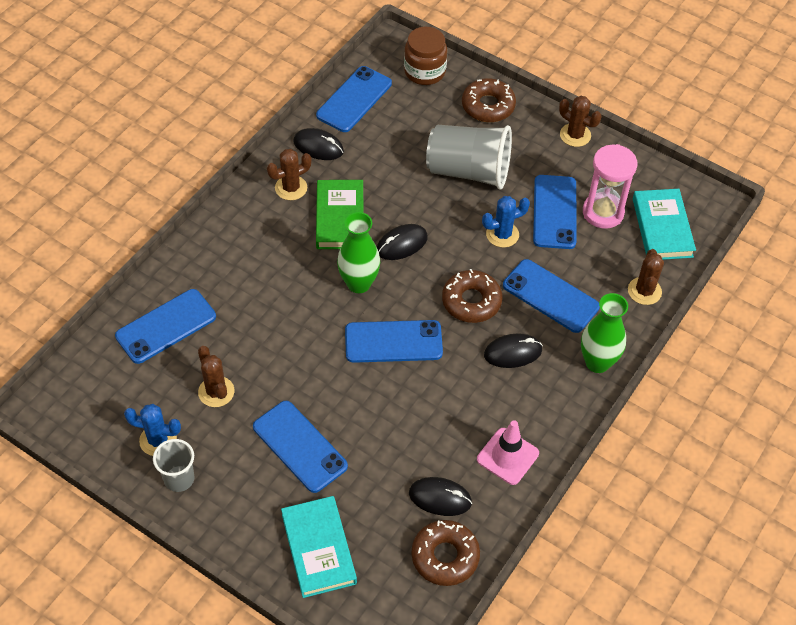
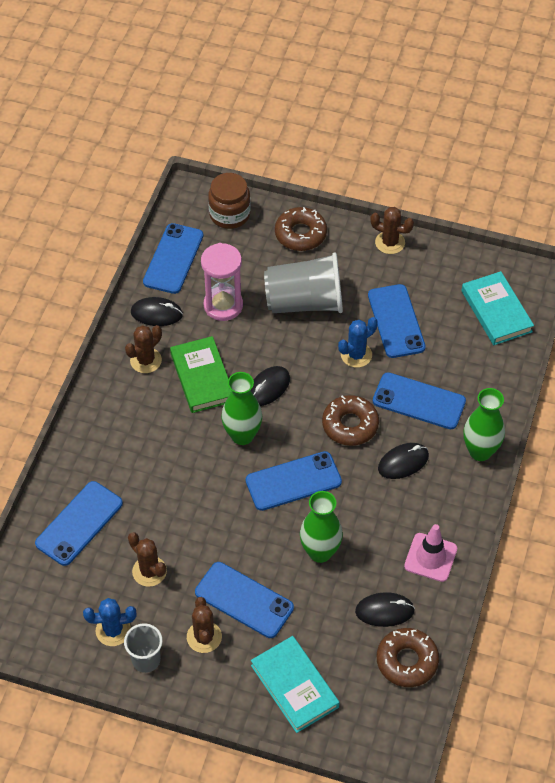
camera: 15 degrees left, 0 degrees up
(395, 419) = (320, 552): none -> green vase
(603, 212) = (439, 310): pink hourglass -> pink hourglass (223, 305)
(644, 291) = (500, 374): brown cactus -> brown cactus (204, 637)

